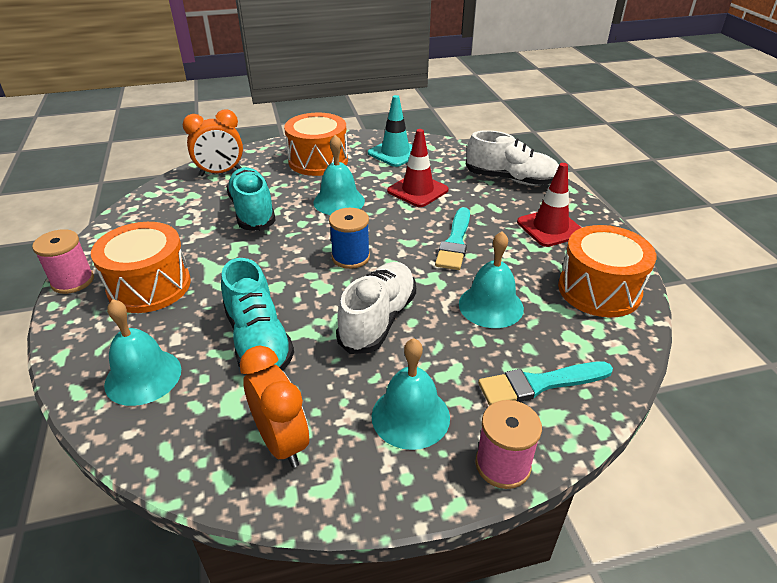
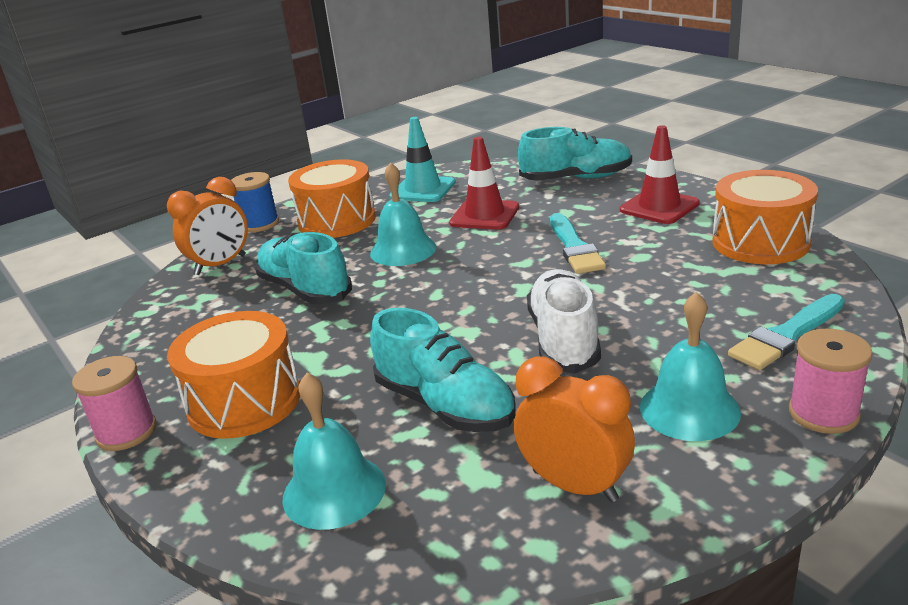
camera: 20 degrees left, 10 degrees down
(350, 257) = (472, 295): blue spool -> blue spool (259, 224)
(491, 306) = (669, 288): turquoise bell -> none
(511, 179) = (576, 178): white shoe -> turquoise shoe

